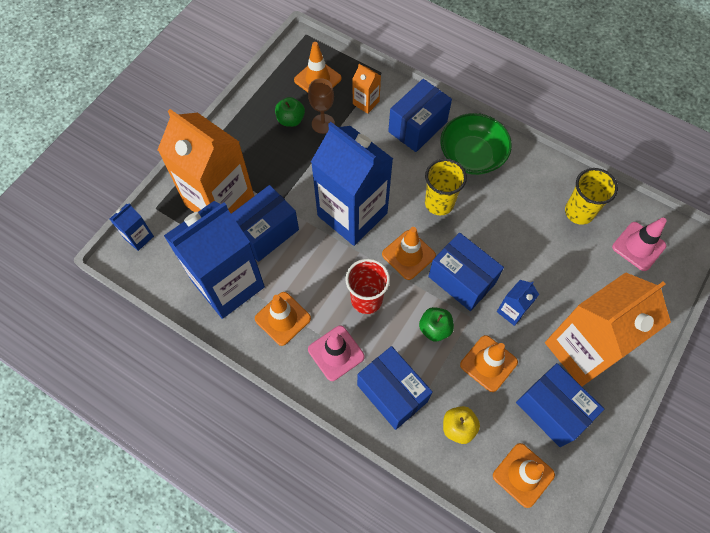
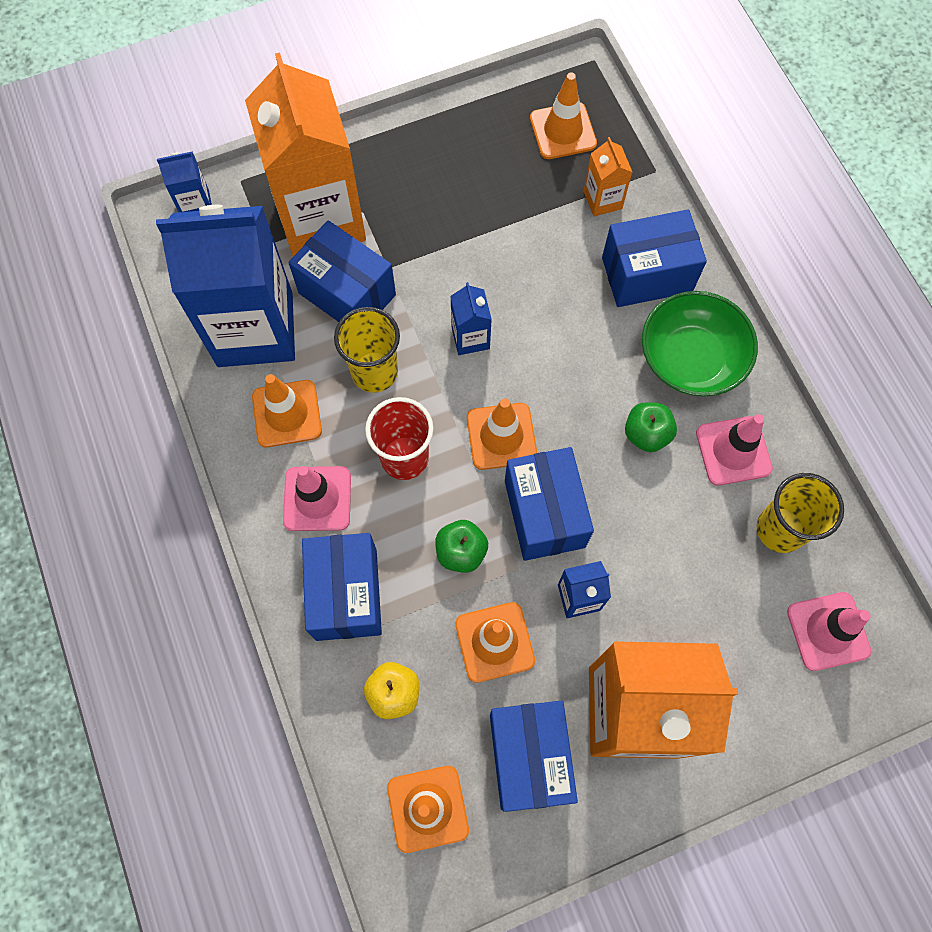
camera: 35 degrees right, 5 degrees up
(266, 232) = (347, 294): blue box -> blue box turned 45 degrees clockwise
(291, 120) = (486, 165): green apple -> green apple (646, 434)
(323, 124) = (524, 195): brown goblet -> none
(352, 214) = (470, 338): blue carton -> blue carton, size x0.42
(439, 203) = (595, 394): yellow cup -> yellow cup (374, 372)
(527, 188) = (733, 451): none -> pink traffic cone

